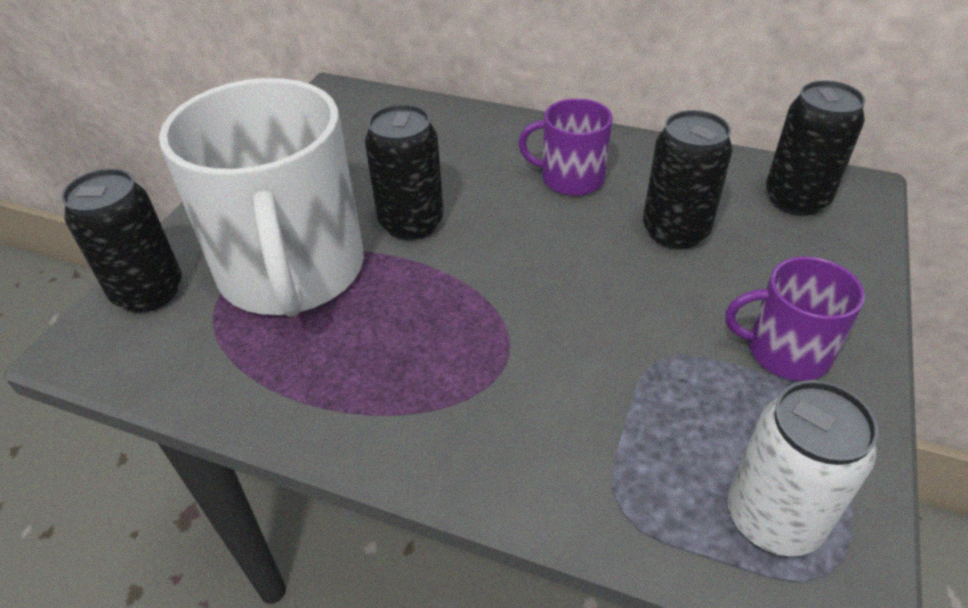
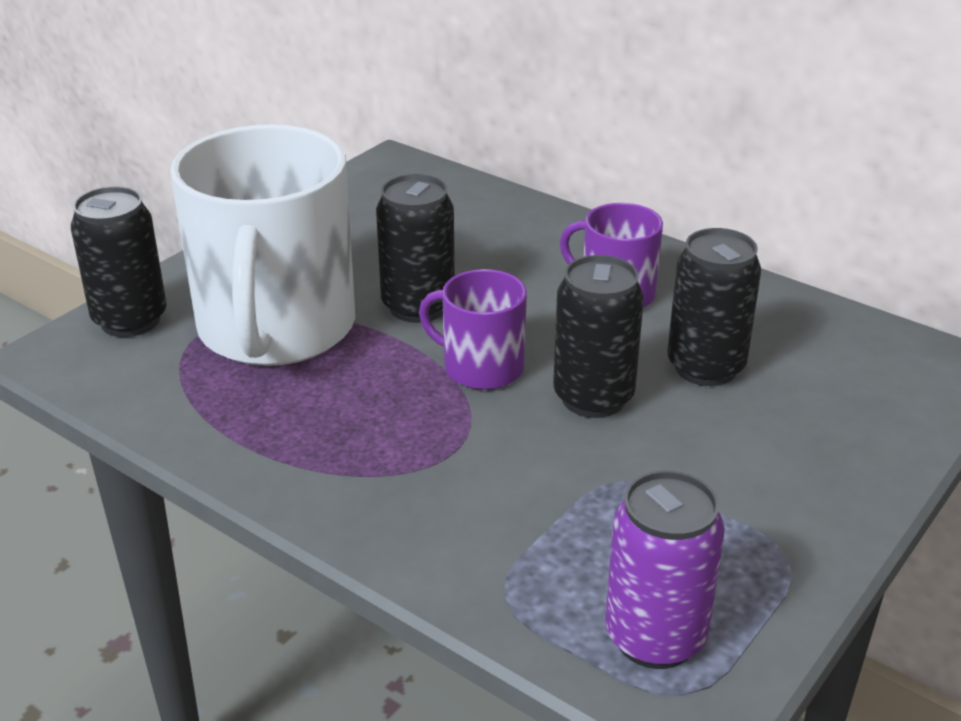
camera: 15 degrees right, 10 degrees down
(773, 519) = (655, 637): white can -> purple can
(786, 351) = (762, 502): purple mug -> purple mug (481, 367)
(796, 199) = (870, 362): black can -> black can (593, 398)

